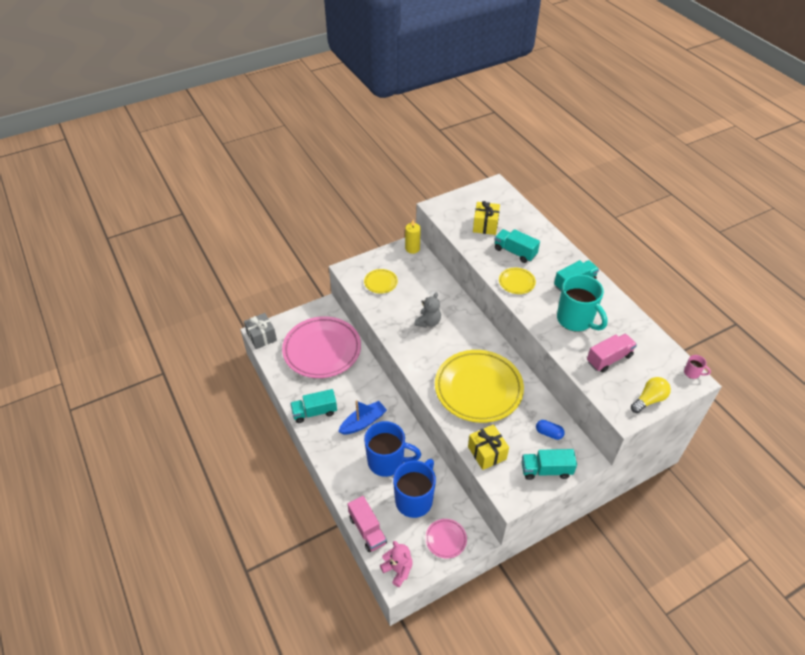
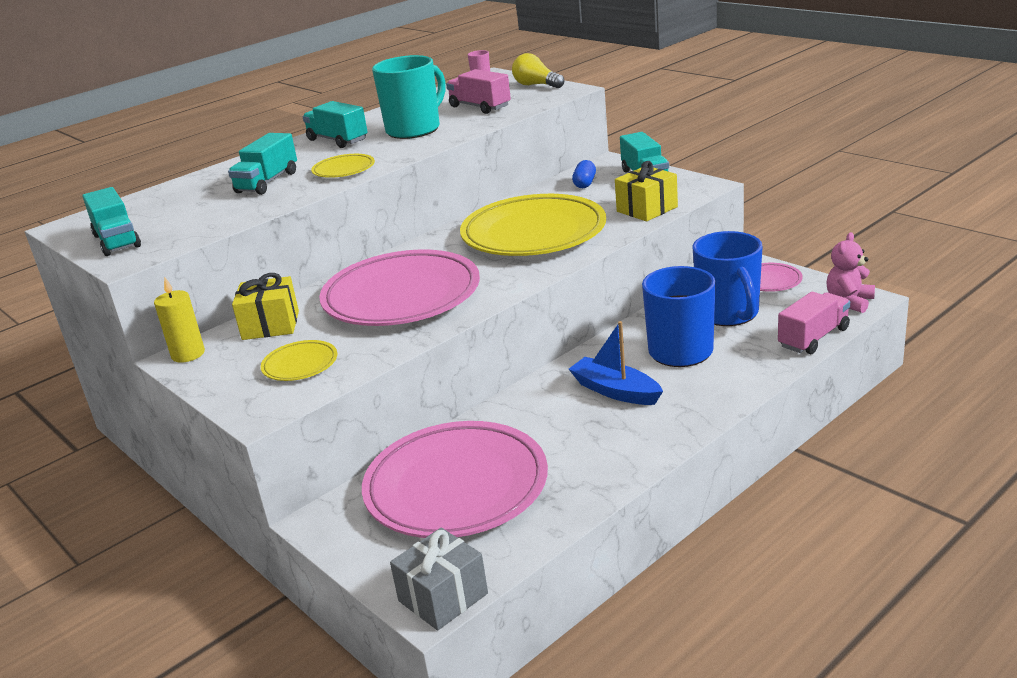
camera: 100 degrees left, 20 degrees down
(314, 412) = (625, 450): turquoise truck -> turquoise truck (117, 241)
(414, 500) = (728, 314): blue mug -> blue mug turned 120 degrees counterclockwise
(428, 322) = (401, 297): grey teddy bear -> pink plate
(485, 225) = (192, 213): yellow gift -> yellow gift (270, 325)

